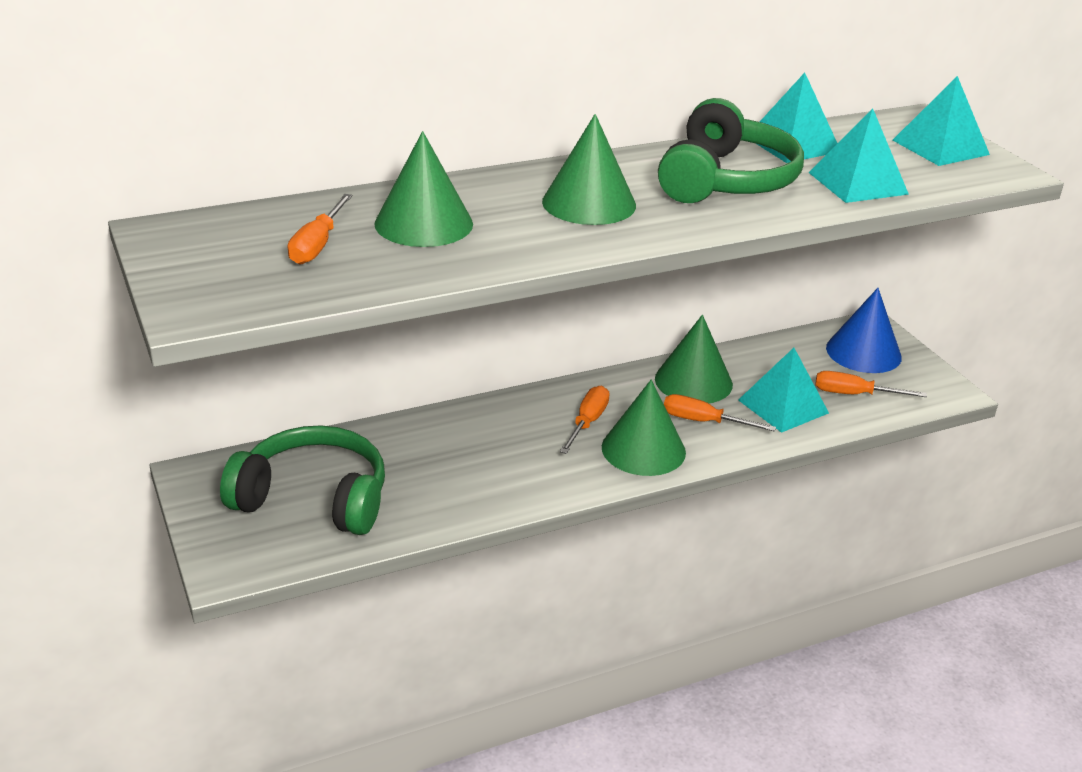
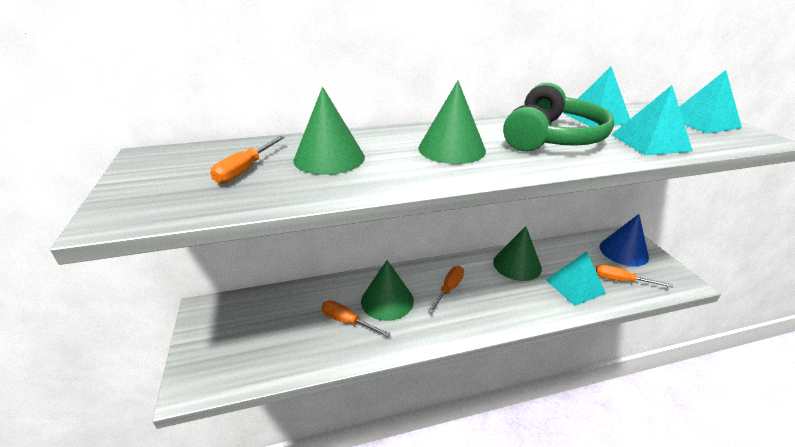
camera: 10 degrees right, 0 degrees up
(313, 498) = (266, 333): green headphones -> none
(643, 449) = (483, 312): green cone -> green cone (387, 300)
(703, 421) = (523, 294): orange screwdriver -> orange screwdriver (347, 321)

